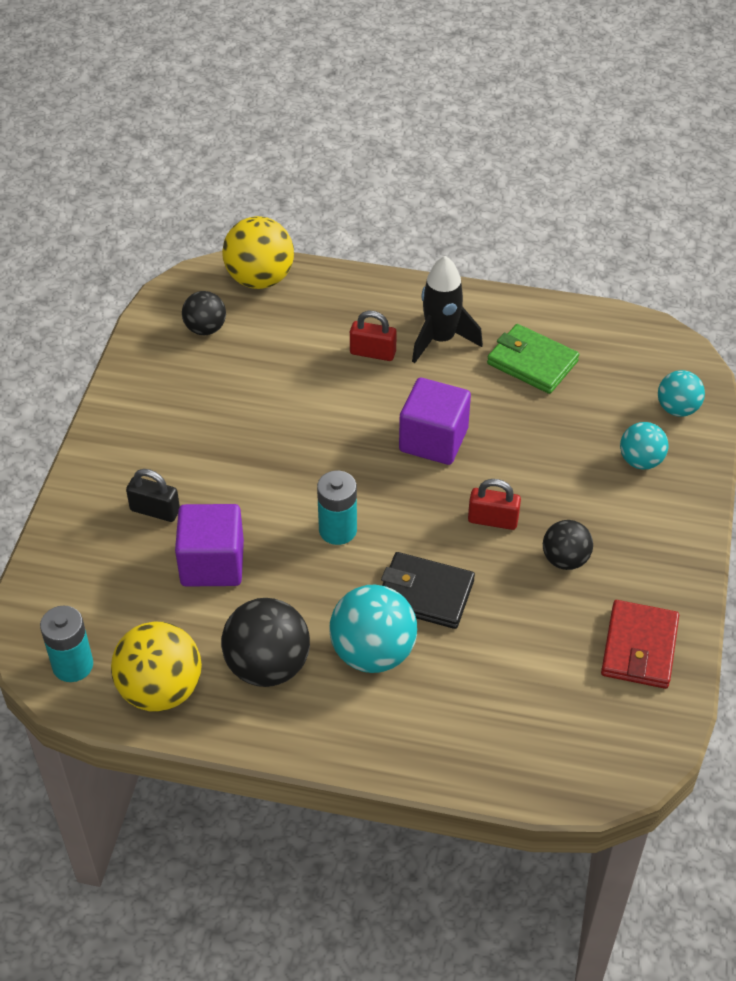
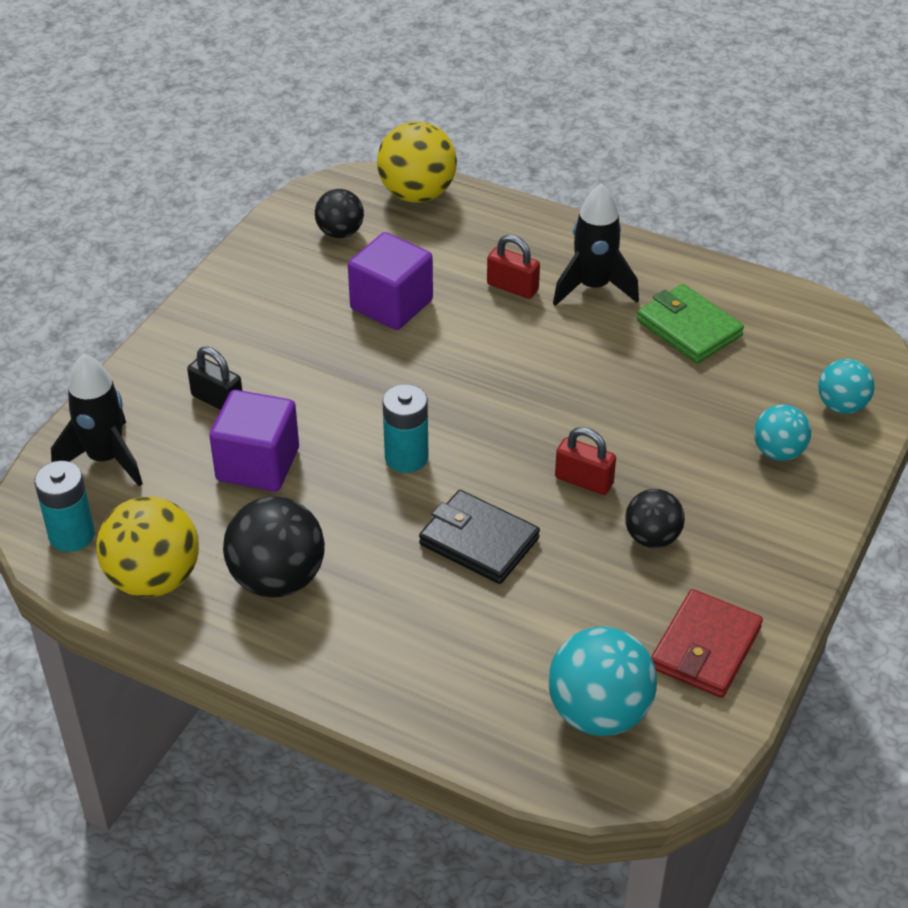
camera: 15 degrees right, 5 degrees down
(76, 587) = (105, 459): none -> black rocket
(373, 652) = (398, 589): turquoise ball -> turquoise ball (599, 713)
(433, 440) = (547, 386): purple cube -> purple cube (391, 305)

